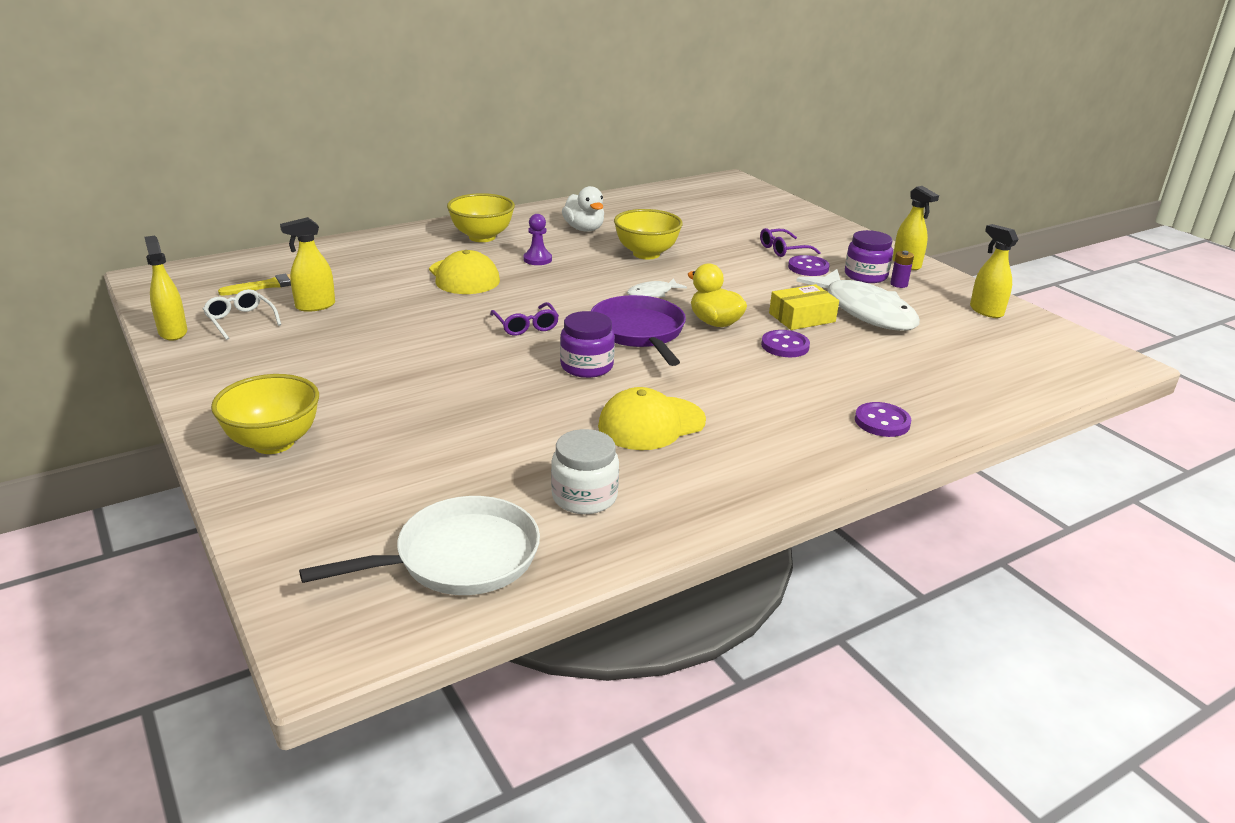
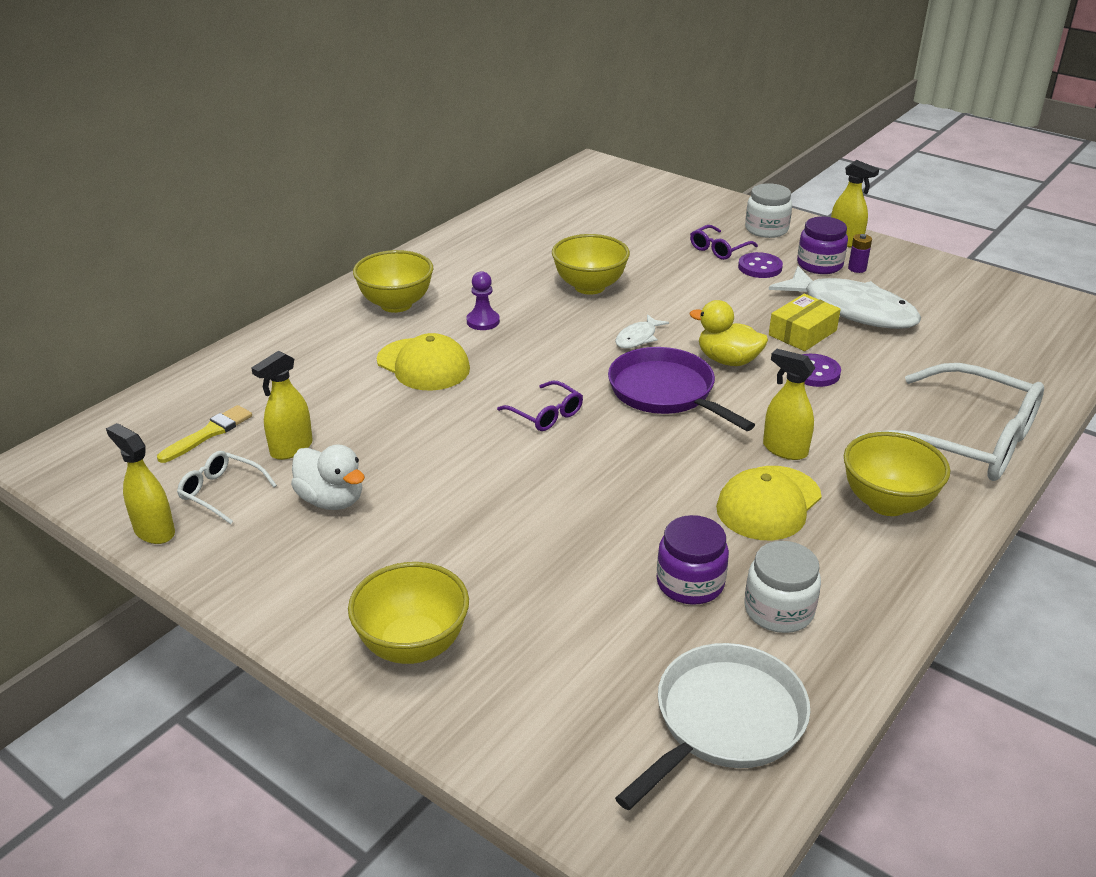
camera: 20 degrees left, 5 degrees up
(584, 229) = (497, 267): white duck -> white duck (331, 500)
(587, 366) = (650, 450): purple jar -> purple jar (690, 583)
(759, 448) = (887, 503): none -> yellow bowl
(840, 244) = (766, 229): none -> white jar
(882, 422) = (965, 440): purple button -> white glasses
(986, 311) = (955, 283): yellow spray bottle -> yellow spray bottle (784, 449)

